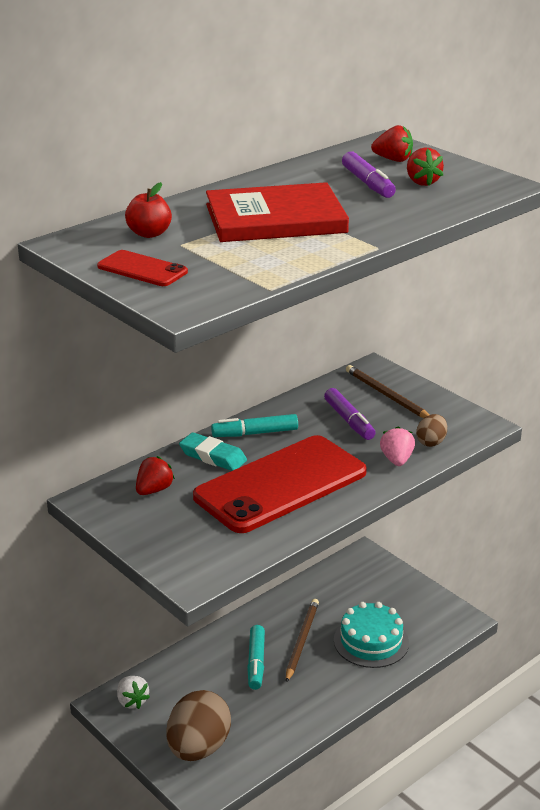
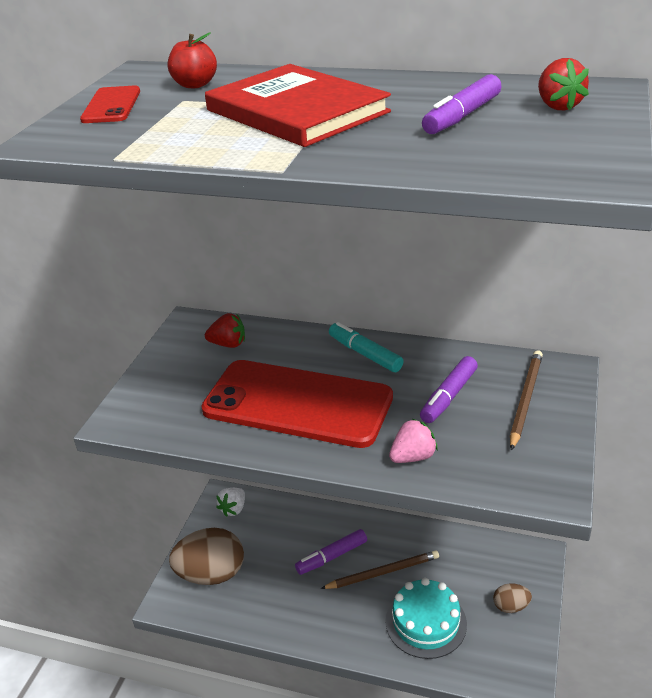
camera: 60 degrees right, 5 degrees up
(213, 456) = (305, 349): turquoise eraser -> none
(256, 662) = (332, 557): turquoise marker -> purple marker
(422, 182) = (516, 136): red strawberry -> none
(431, 442) = (473, 467): brown egg -> brown egg (510, 606)

